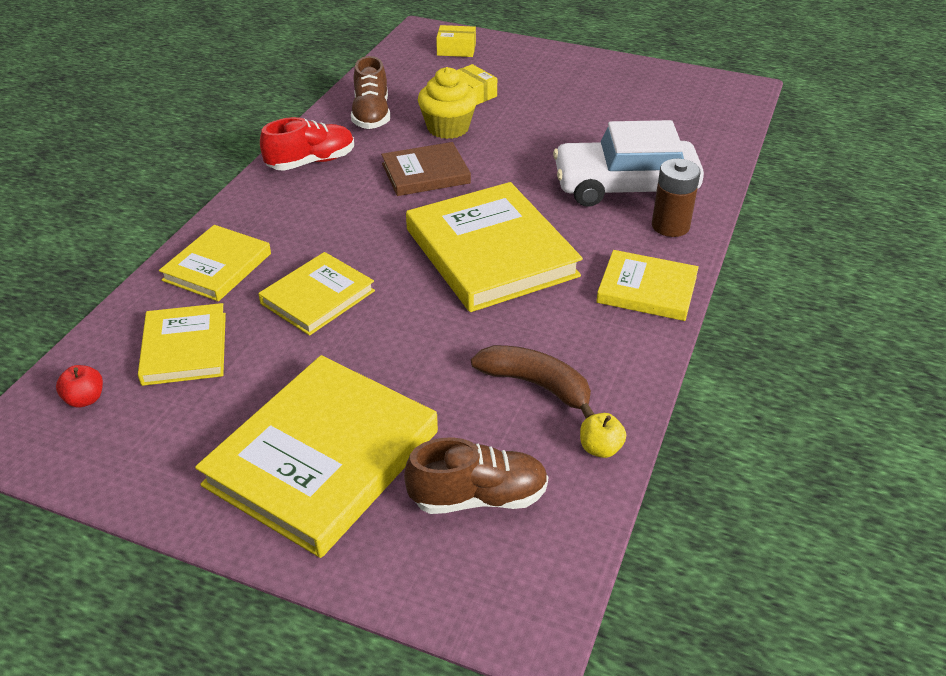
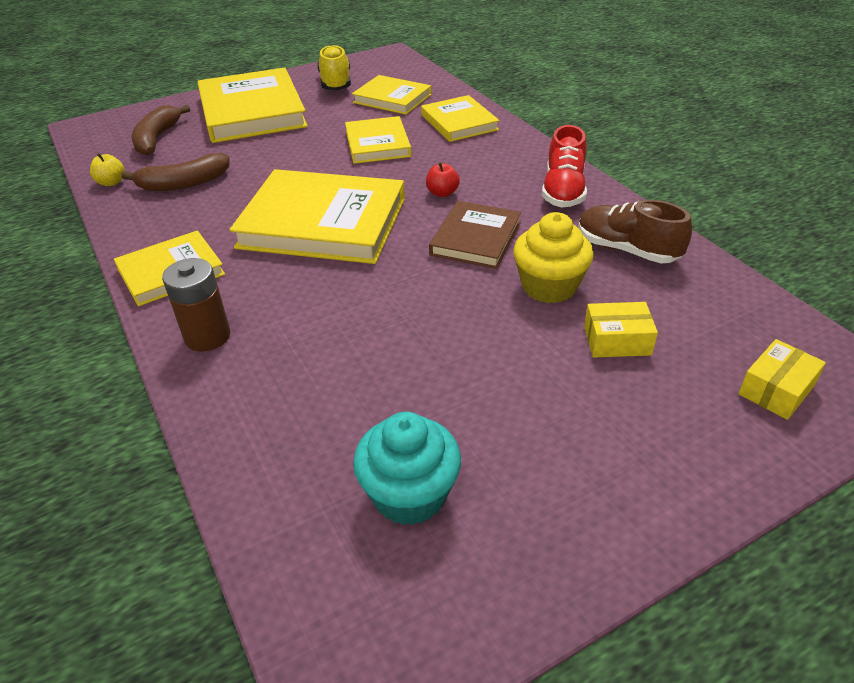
camera: 130 degrees right, 0 degrees up
(85, 399) = (390, 71): red apple -> red apple (442, 193)
(166, 432) = (335, 83): none -> yellow shoe
(478, 497) = (157, 138): brown shoe -> brown banana
(625, 187) = (298, 346): white car -> none
(656, 109) = (409, 494): none -> turquoise cupcake

